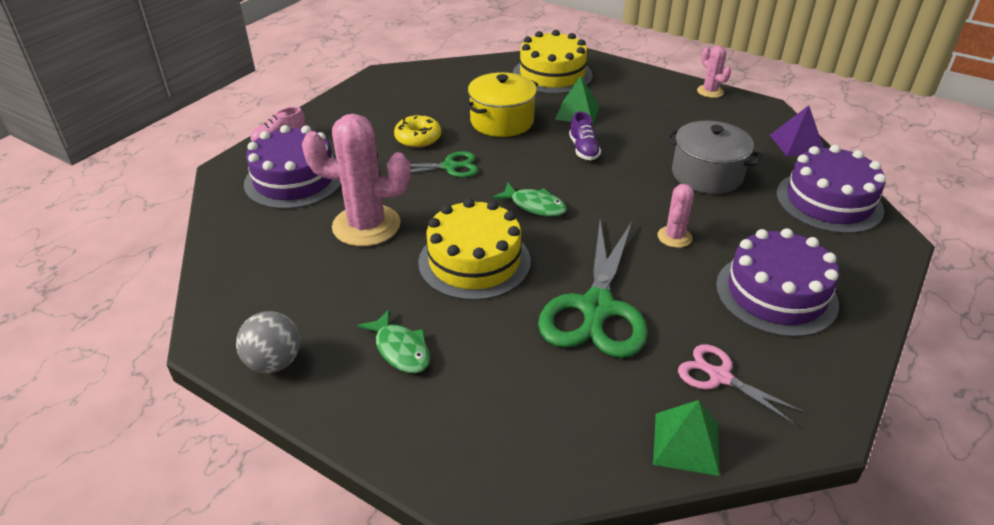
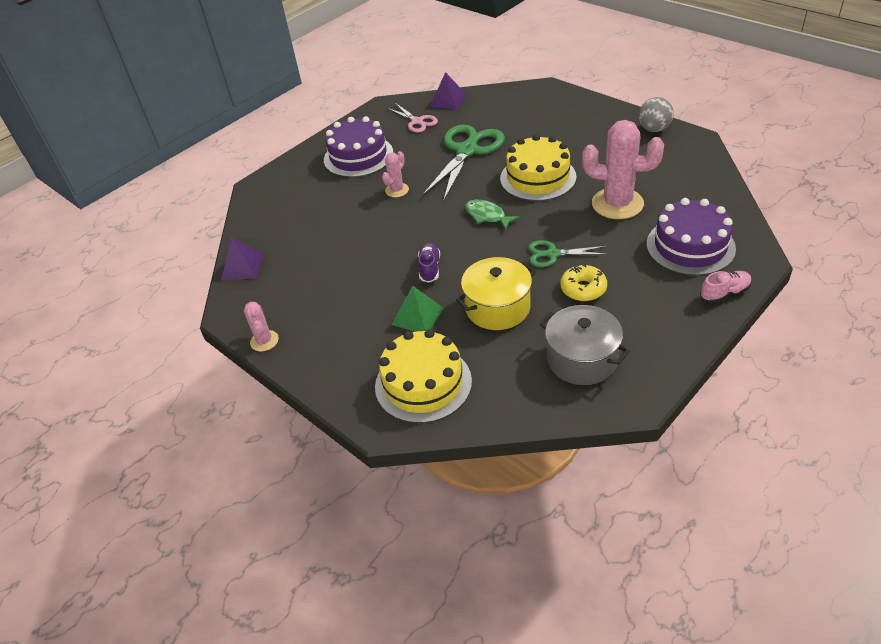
camera: 165 degrees left, 5 degrees up
(400, 349) = (583, 133): green fish -> none
(686, 443) = (448, 100): green pyramid -> purple pyramid
(707, 175) = (340, 238): grey pot -> grey pot (582, 359)
(829, 202) = (270, 212): purple cake -> none

